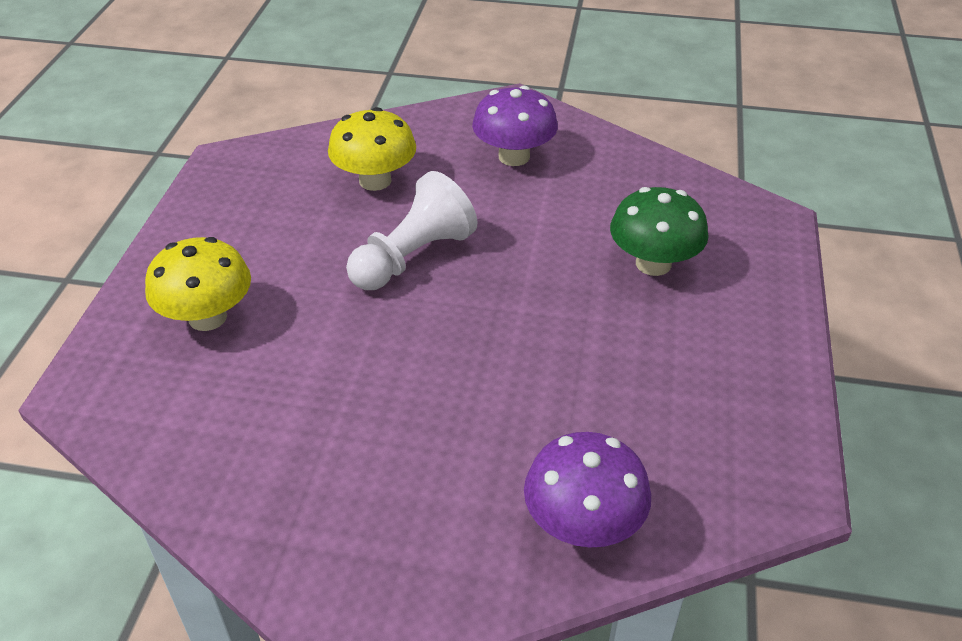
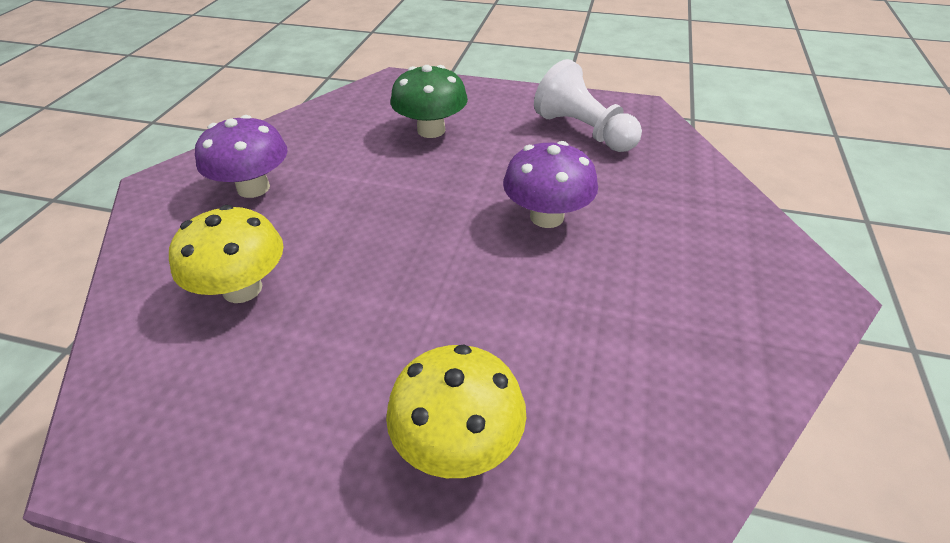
camera: 85 degrees left, 0 degrees up
(413, 257) = (388, 259): white pawn -> white pawn (583, 131)
(583, 524) = (689, 182): purple mushroom -> purple mushroom (547, 217)

